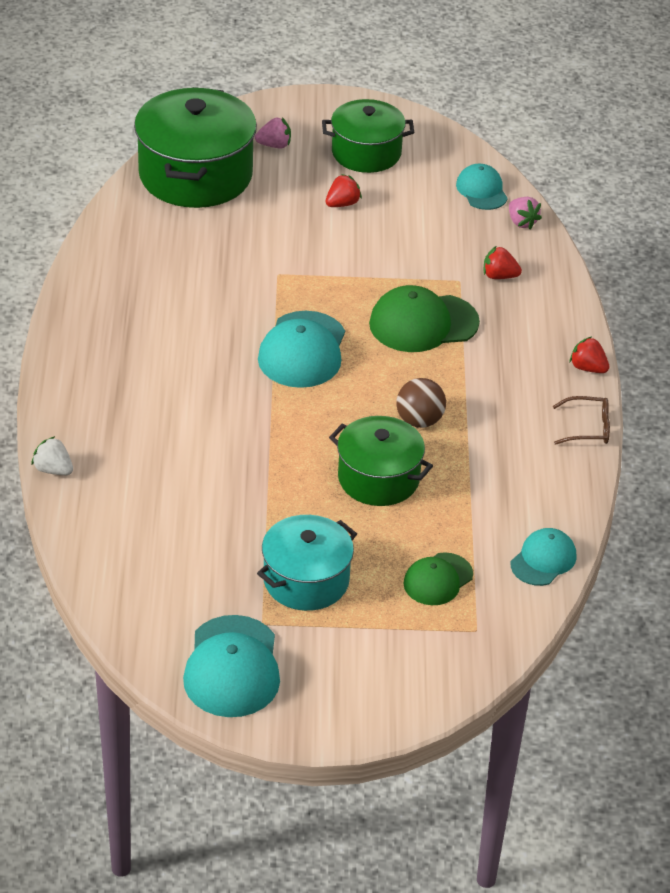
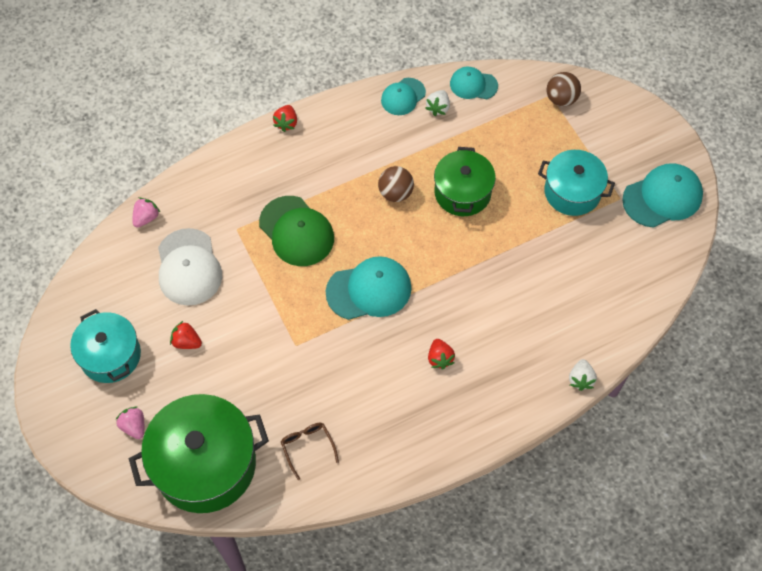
camera: 115 degrees left, 20 degrees up
(366, 153) = (110, 355): green pot -> turquoise pot
(434, 232) = (188, 267): none -> white cap
(438, 579) = (524, 128): green cap -> none
(462, 639) = (561, 99): none -> brown ball
(482, 190) = (120, 258): turquoise cap -> turquoise cap (403, 97)
(499, 276) = (217, 207): red strawberry -> red strawberry (440, 358)
(526, 510) = (438, 108): none -> white strawberry
(588, 428) = (344, 103): brown glasses -> brown glasses (307, 447)

